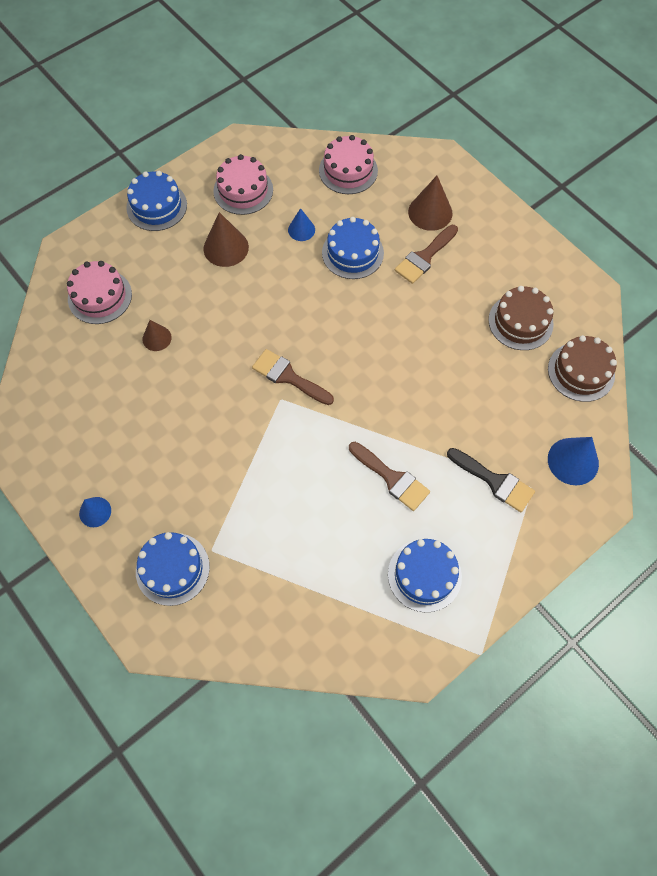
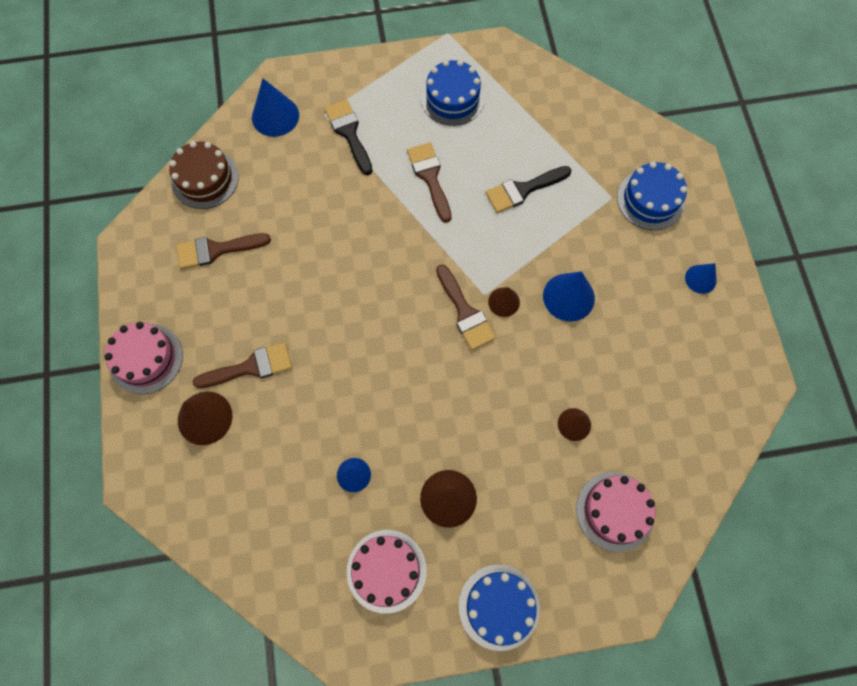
camera: 150 degrees left, 5 degrees up
(208, 434) = (568, 297): none -> blue cone
(261, 401) = (504, 302): none -> brown cone
(299, 512) = (523, 190): none -> black brush
(348, 170) = (251, 528): pink cake -> pink cake (146, 358)
(352, 253) = (319, 413): blue cake -> none
(520, 322) = (216, 250): brown cake -> brown brush

